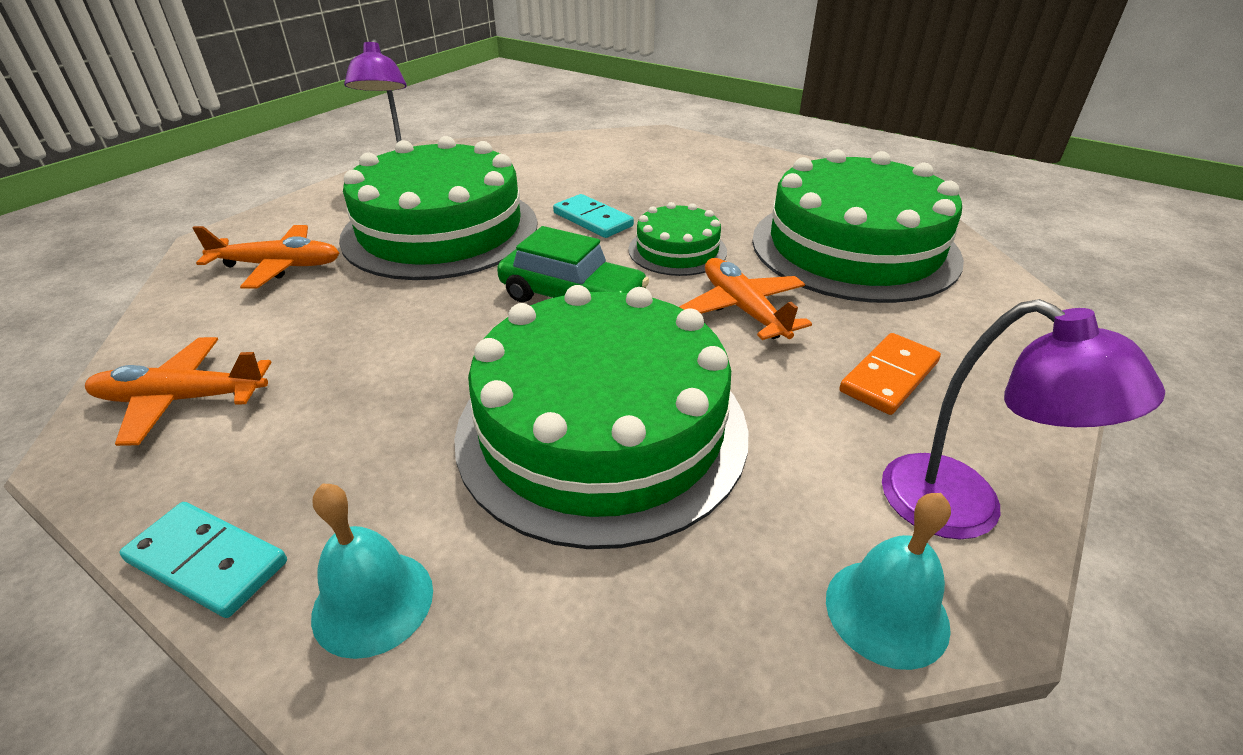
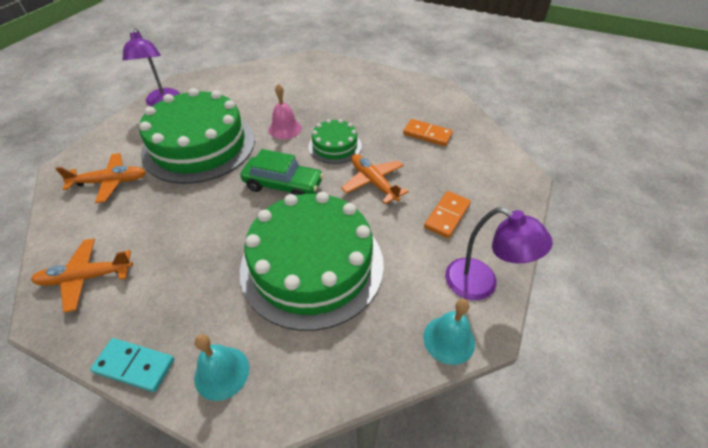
camera: 10 degrees left, 10 degrees up
(592, 220) = (285, 129): turquoise domino -> pink bell
(854, 247) = (427, 134): green cake -> orange domino

